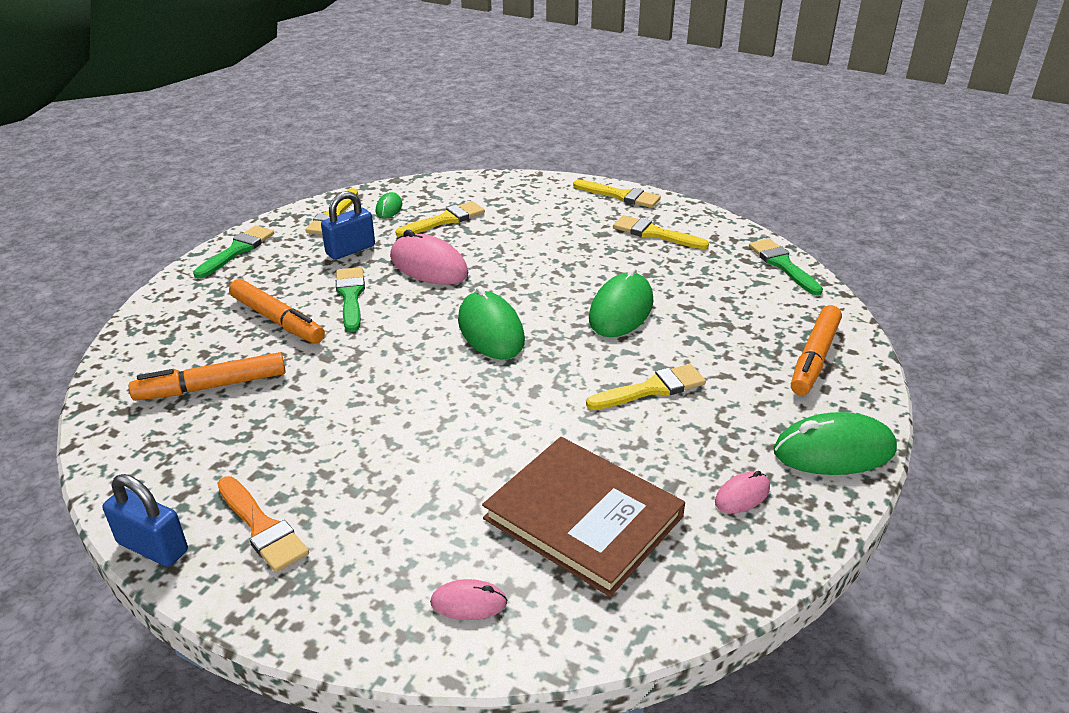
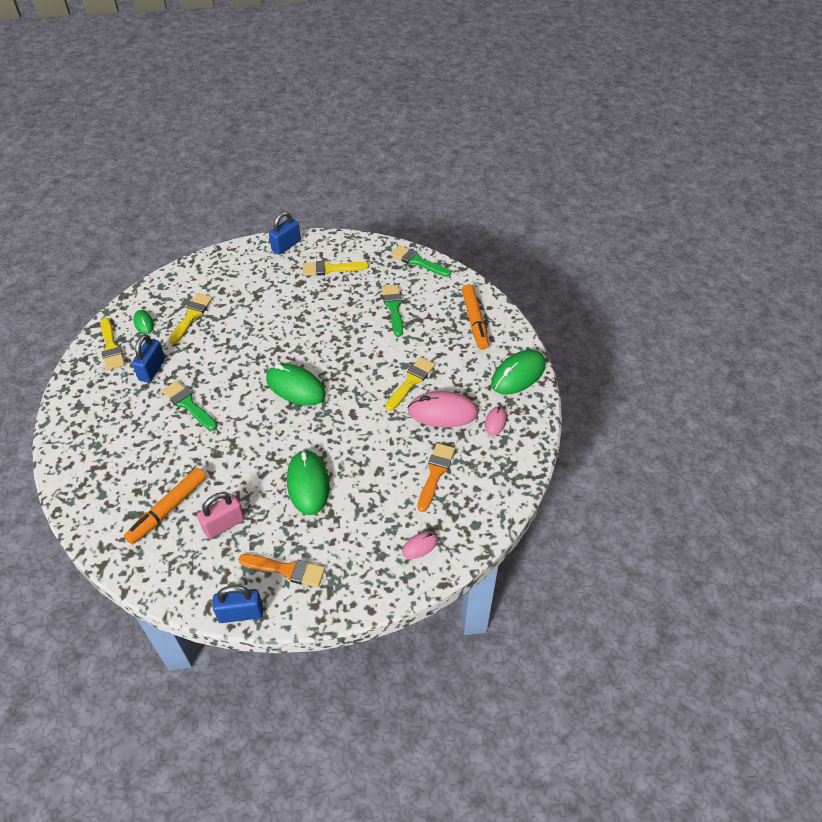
camera: 35 degrees left, 15 degrees up
(237, 251) = (72, 407): green brush -> green brush (393, 308)
(250, 434) = (224, 525): none -> pink padlock
(277, 320) = (159, 445): orange marker -> none
(428, 266) = (215, 358): pink mouse -> pink mouse (442, 412)
(583, 517) = (435, 474): brown book -> orange brush
(620, 195) = (286, 245): yellow brush -> blue padlock
(621, 310) = (356, 337): green mouse -> green mouse (308, 484)

